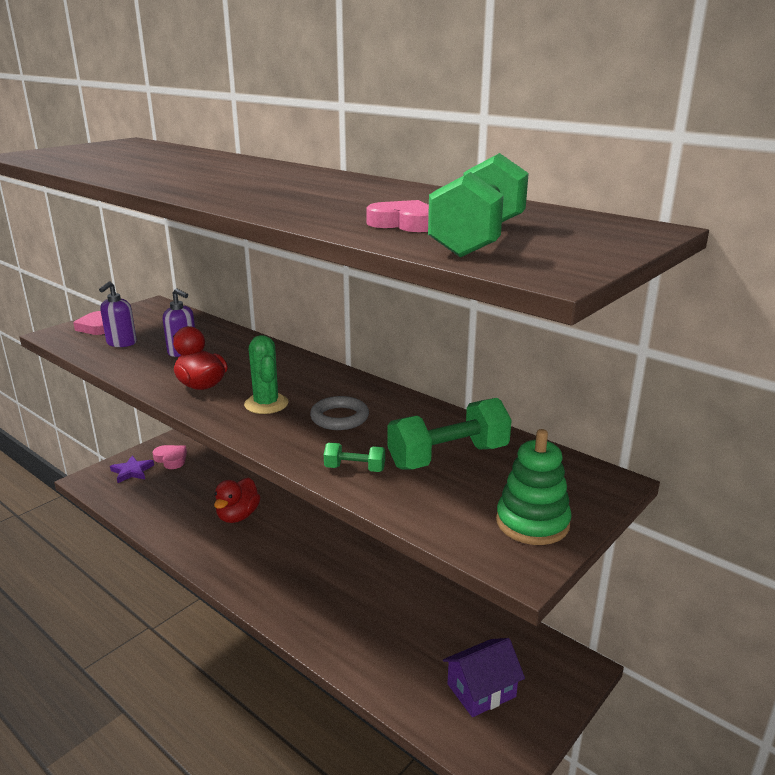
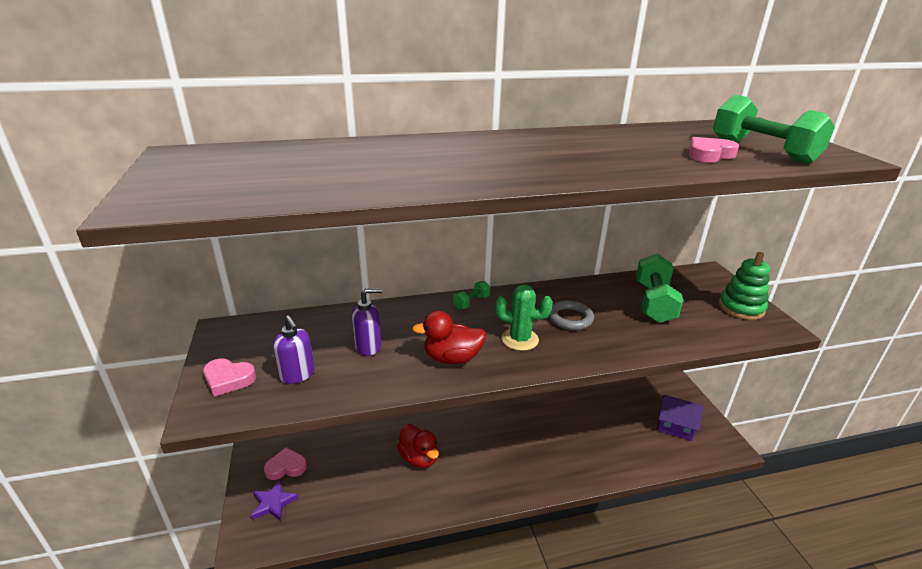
camera: 55 degrees left, 5 degrees up
(355, 469) = (647, 338): green dumbbell -> green dumbbell (471, 302)
(481, 690) = (675, 426): purple house -> purple house turned 75 degrees counterclockwise

